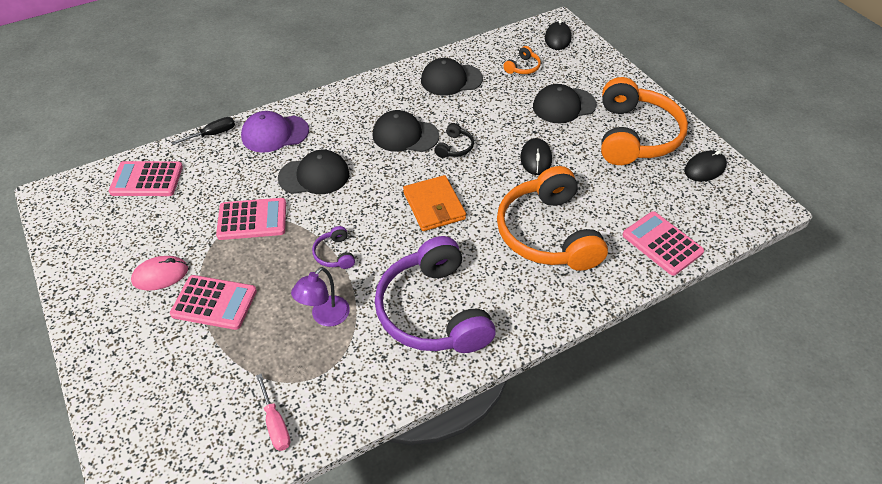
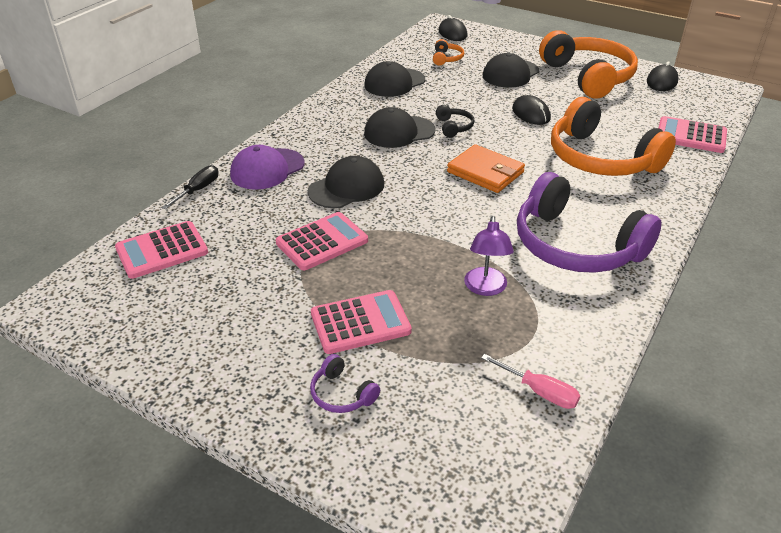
camera: 30 degrees left, 10 degrees down
(160, 275) = (272, 324): pink mouse -> none
(335, 254) = (437, 238): purple headphones -> purple headphones (341, 394)

